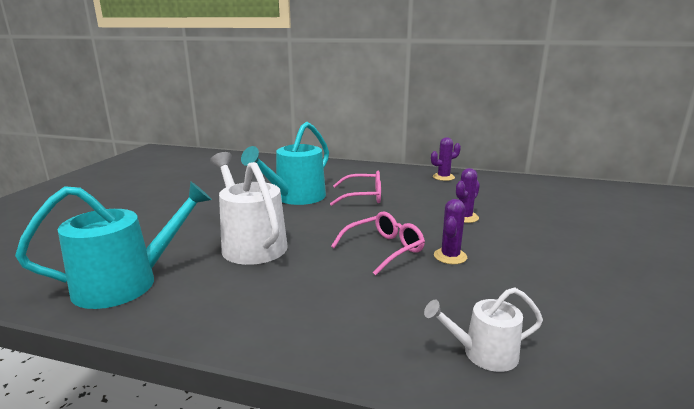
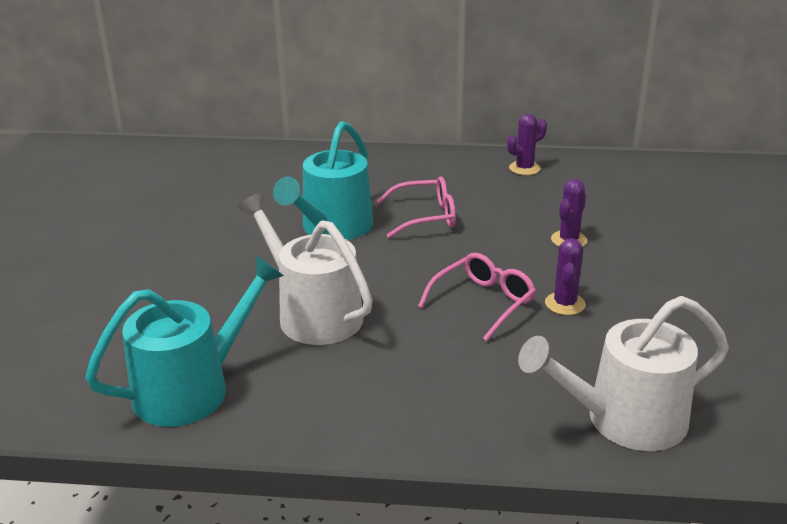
camera: 10 degrees left, 10 degrees up
(484, 353) = (625, 420): white watering can -> white watering can, size x1.82

